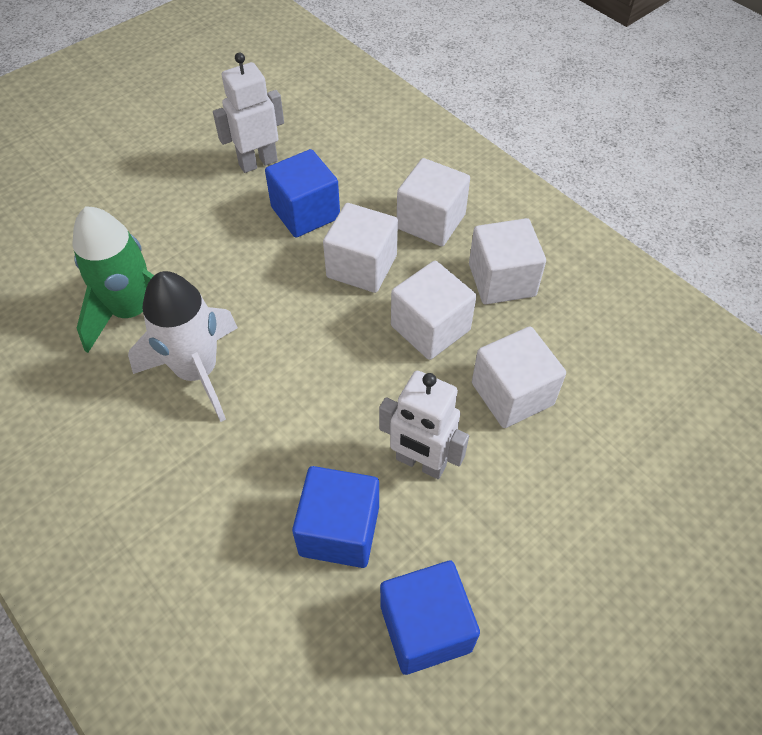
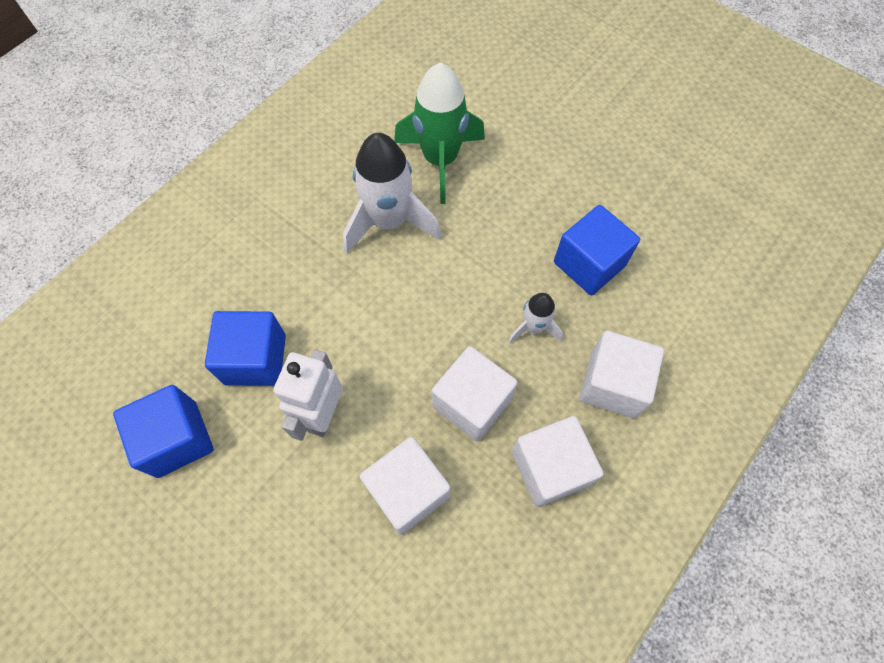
camera: 80 degrees right, 10 degrees up
(258, 162) = (643, 208): white robot -> none
(362, 266) = (533, 327): white cube -> white rocket

